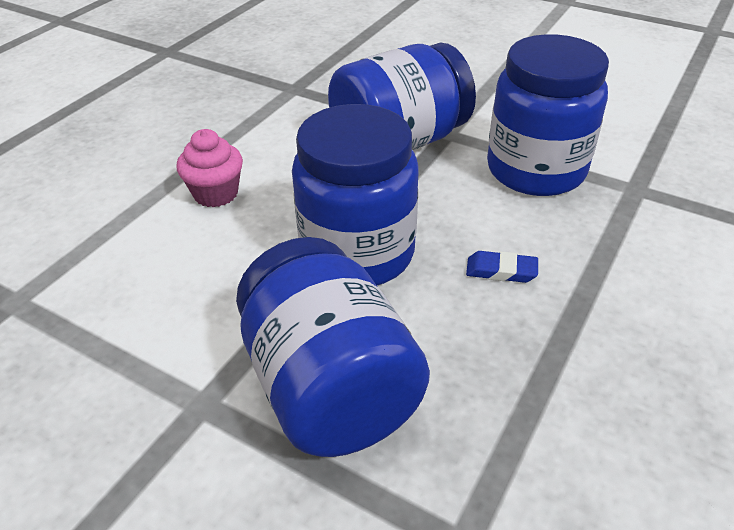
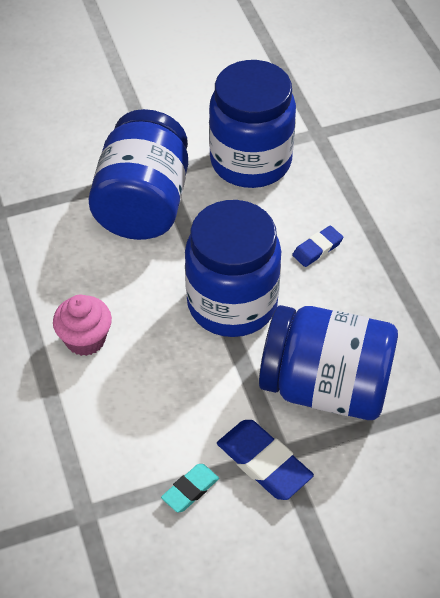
camera: 50 degrees left, 10 degrees up
(93, 359) = (190, 490): none -> turquoise eraser
(175, 397) = (264, 463): none -> blue eraser

